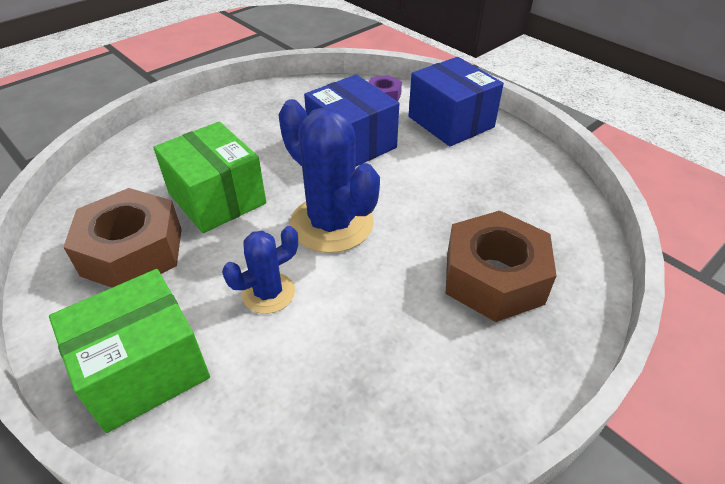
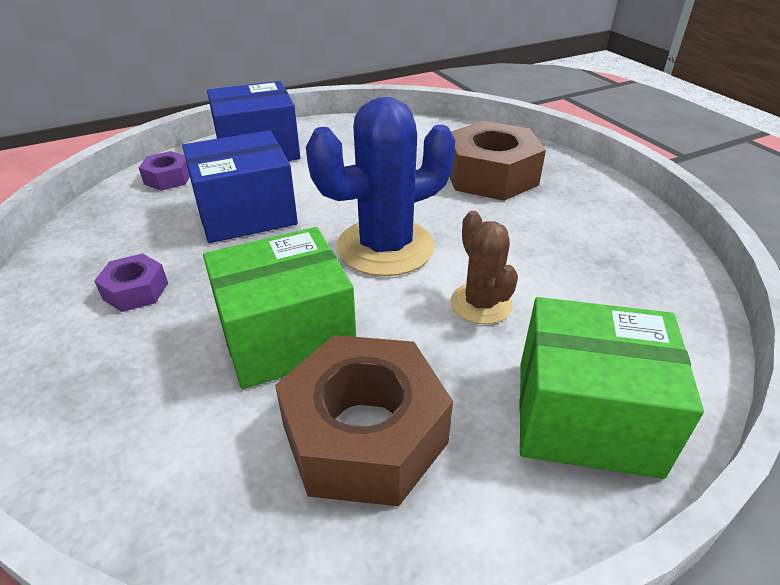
camera: 75 degrees left, 5 degrees down
(144, 369) = (586, 416): green box -> green box turned 60 degrees counterclockwise
(250, 128) = (135, 291): none -> purple nut
(268, 293) = (481, 304): blue cactus -> brown cactus

